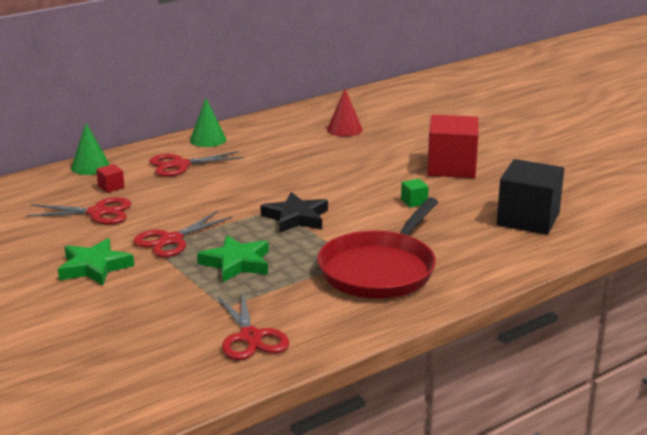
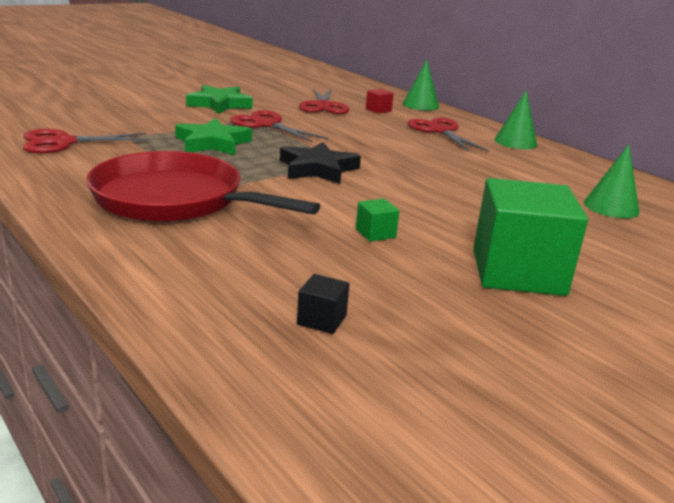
camera: 85 degrees right, 0 degrees up
(344, 129) = (611, 207): red cone -> green cone
(451, 167) = (517, 272): red cube -> green cube
(528, 219) = (322, 320): black cube -> black cube, size x0.40

